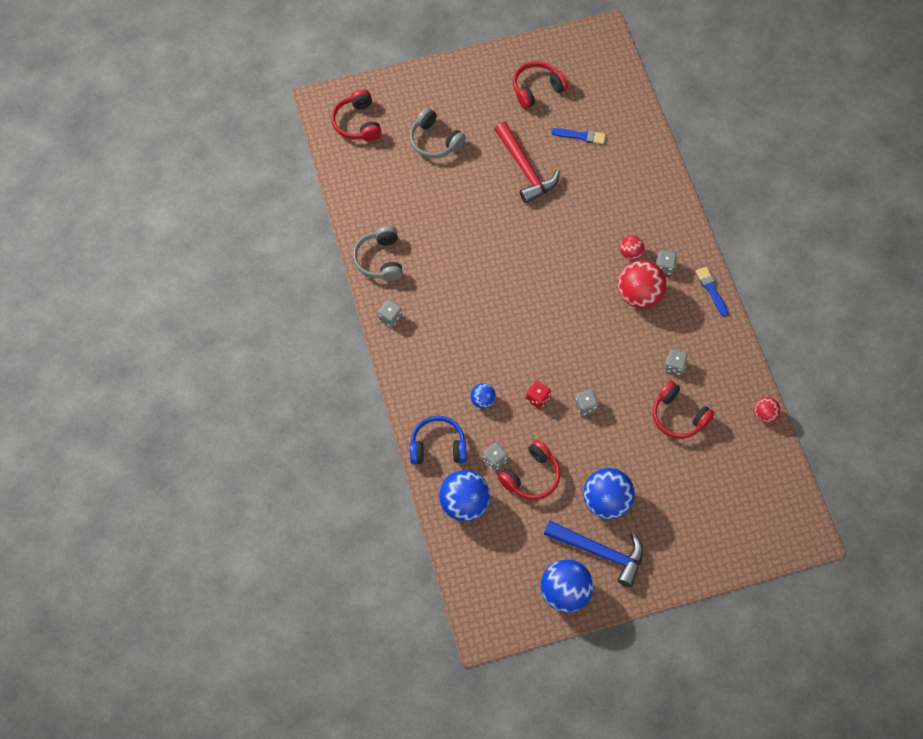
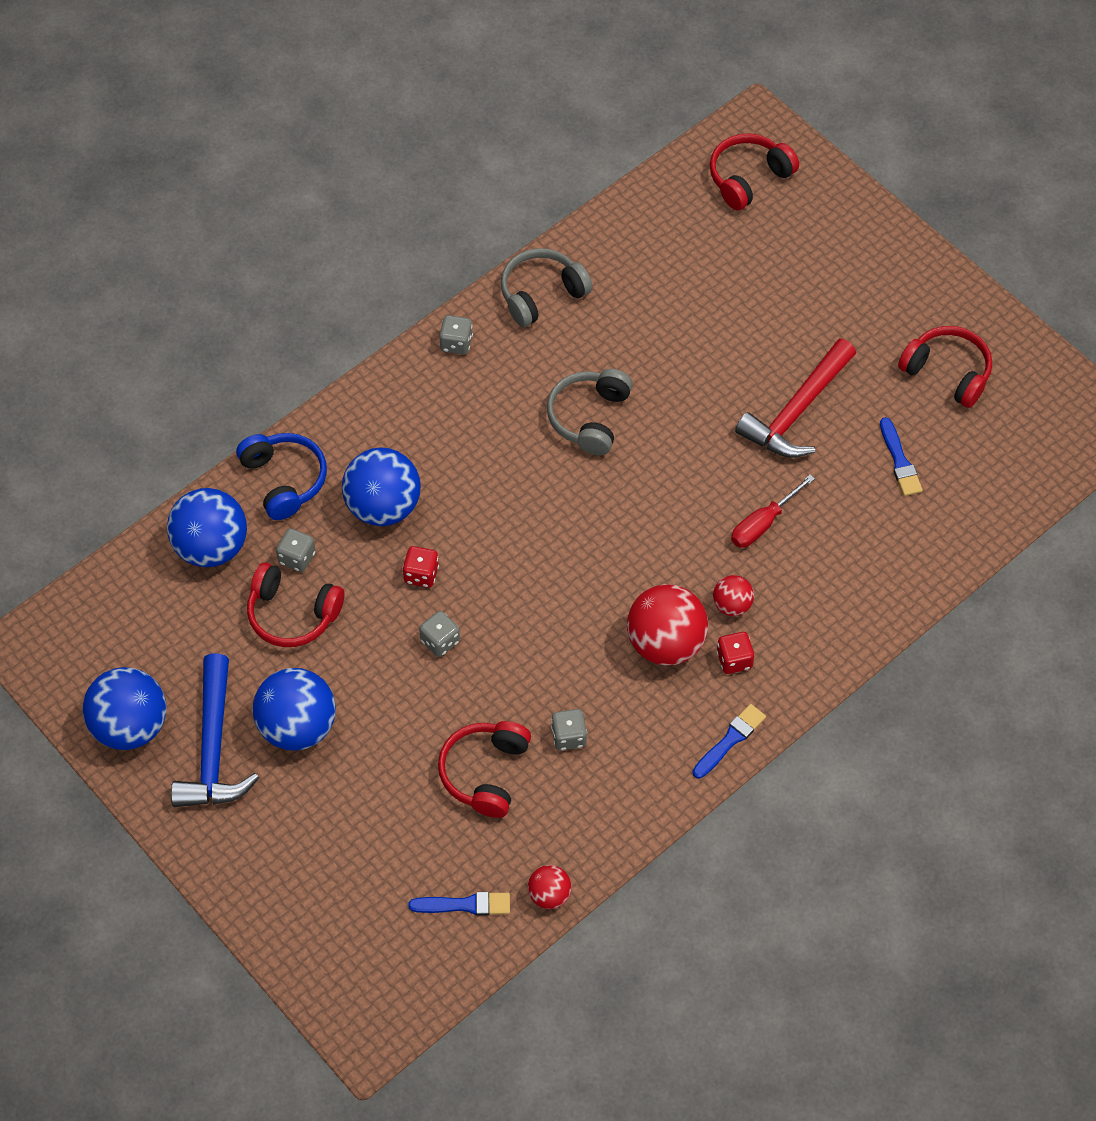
camera: 65 degrees right, 5 degrees down
(435, 141) = (775, 281): grey headphones -> grey headphones (589, 417)
(482, 400) = (383, 506): blue ball -> blue ball, size x1.95
(588, 216) = (763, 523): none -> red screwdriver
(664, 267) = (734, 660): grey dice -> red dice
(753, 458) = (465, 905): none -> blue brush

